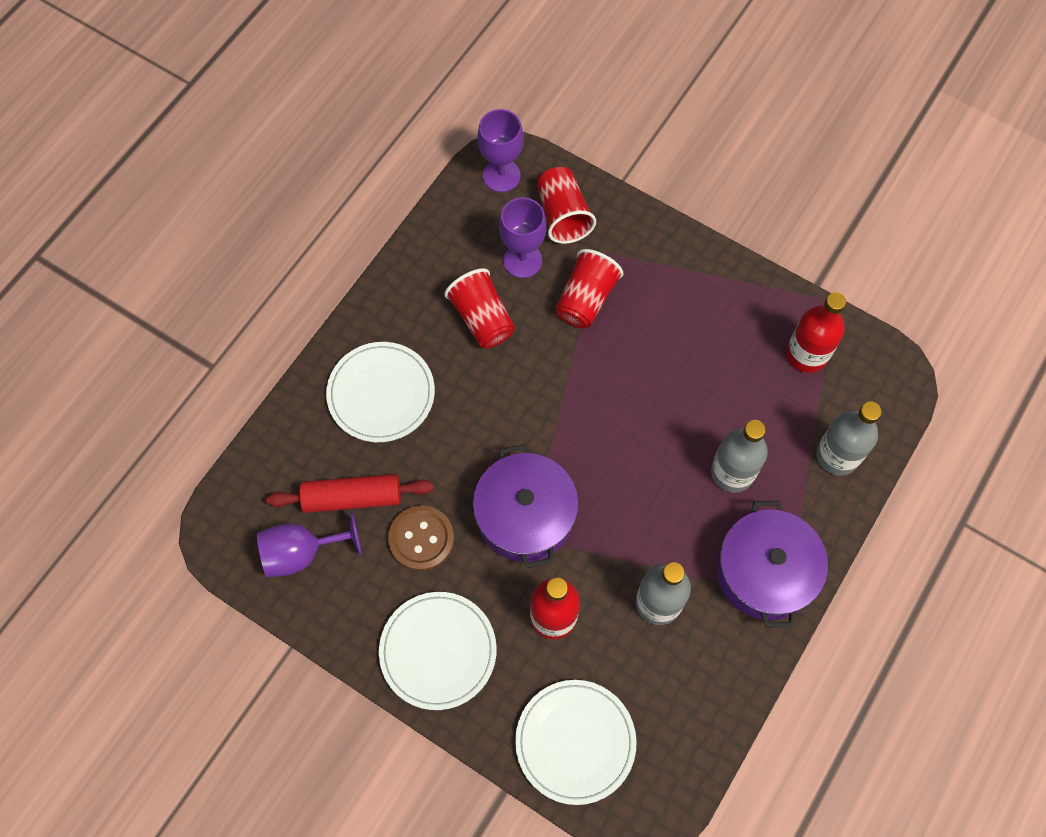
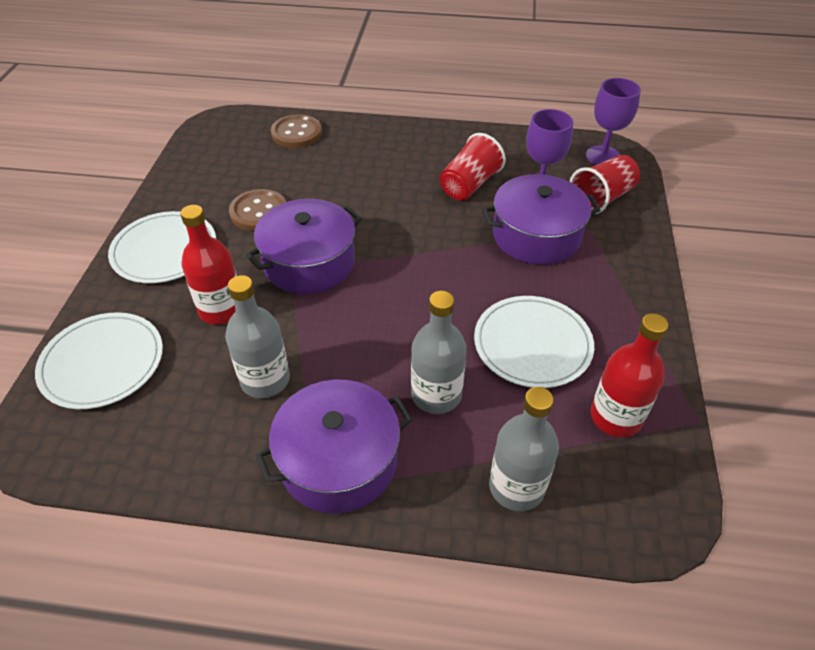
camera: 65 degrees right, 20 degrees down
(294, 452) = (296, 133): none -> brown button
(302, 553) = (220, 160): purple goblet -> none
(352, 497) = (275, 169): red rolling pin -> none
(381, 394) = (368, 156): white plate -> white plate (532, 344)
(586, 299) = (536, 235): red cup -> purple pot

